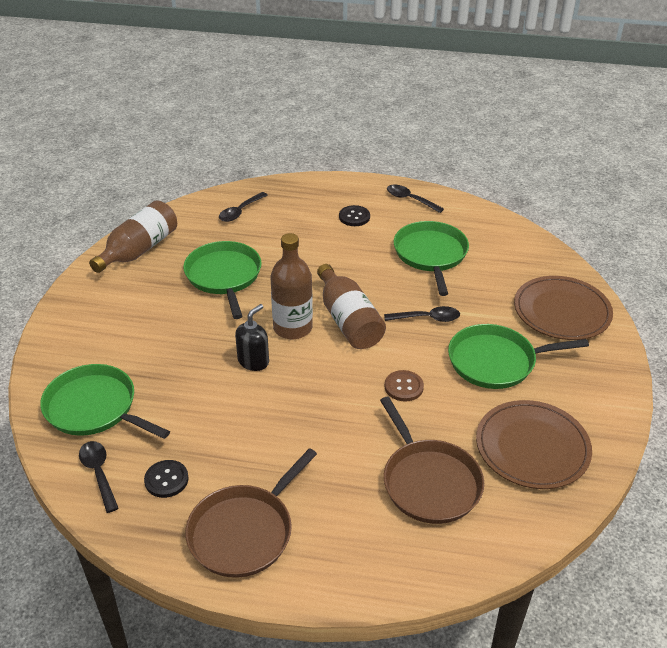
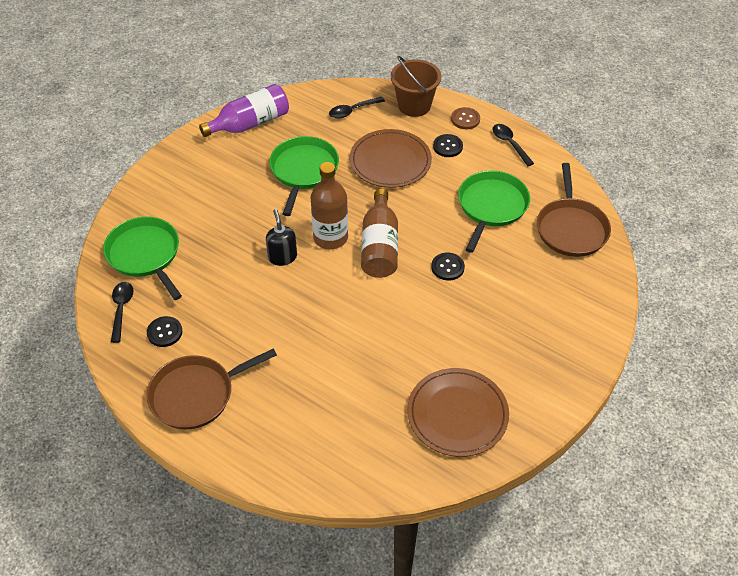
camera: 25 degrees right, 10 degrees up
(139, 250) = (250, 124): brown bottle -> purple bottle
(253, 361) = (282, 257): black soap dispenser -> black soap dispenser turned 75 degrees counterclockwise
(298, 192) = (414, 105): none -> brown bucket
(403, 387) = (387, 322): brown button -> brown button (465, 119)
(427, 318) = (447, 267): black spoon -> black button
(429, 482) = (355, 410): brown pan -> brown pan (571, 228)
(496, 361) = (480, 328): green pan -> none
(562, 311) = (572, 302): brown plate -> brown plate (390, 161)

